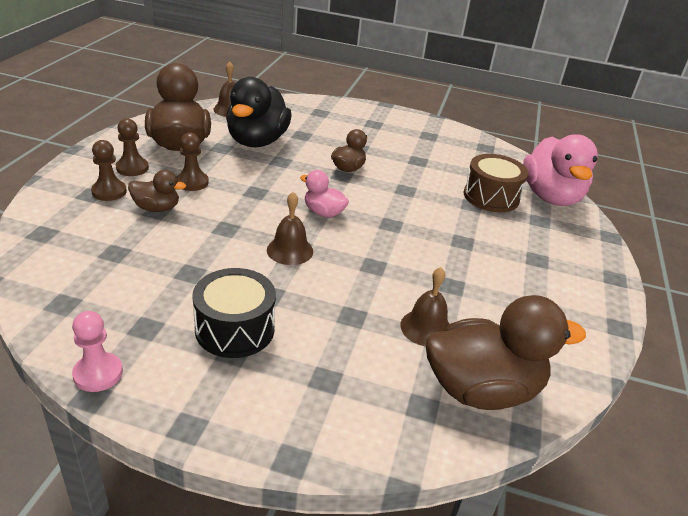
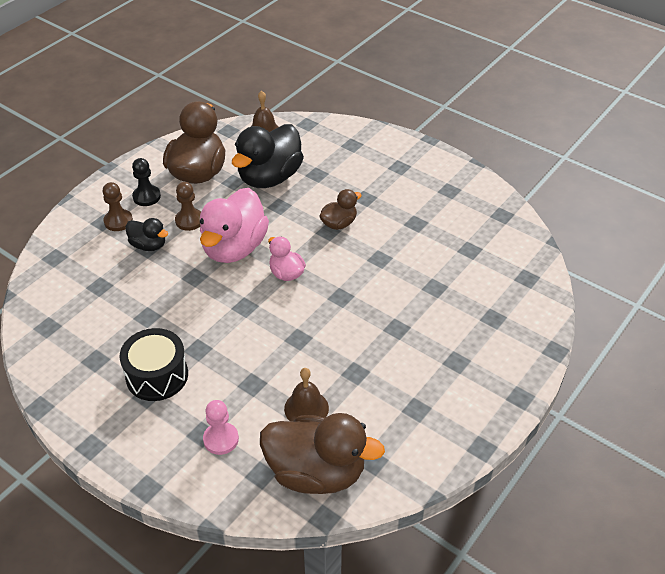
camera: 25 degrees right, 10 degrees up
(98, 373) = (50, 391): pink pawn -> pink pawn (221, 439)
(132, 168) = (146, 197): brown pawn -> black pawn
(157, 208) = (148, 245): brown duck -> black duck
(290, 250) = (236, 309): brown bell -> none
(491, 197) = (462, 281): brown drum -> none
(550, 197) = (527, 291): pink duck -> pink duck (234, 248)

